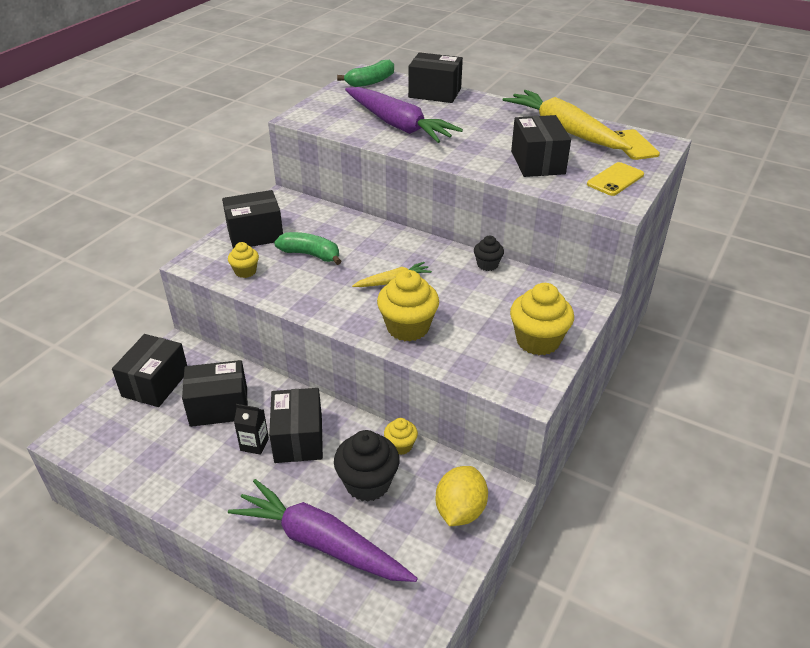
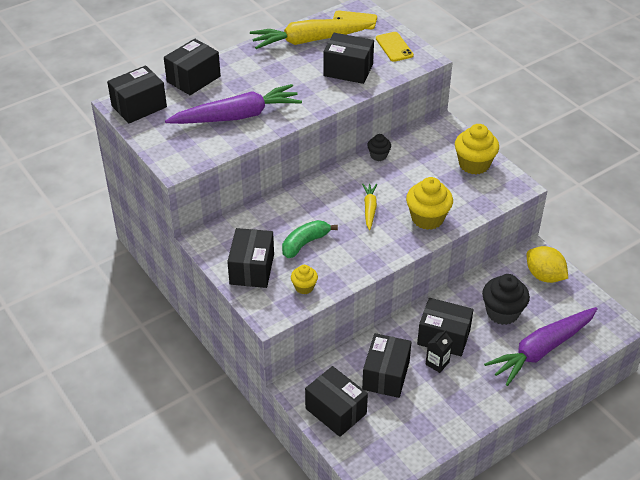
camera: 65 degrees left, 5 degrees up
(371, 82) = (139, 106): green banana -> black box
(400, 446) = (476, 285): yellow cupcake -> none

